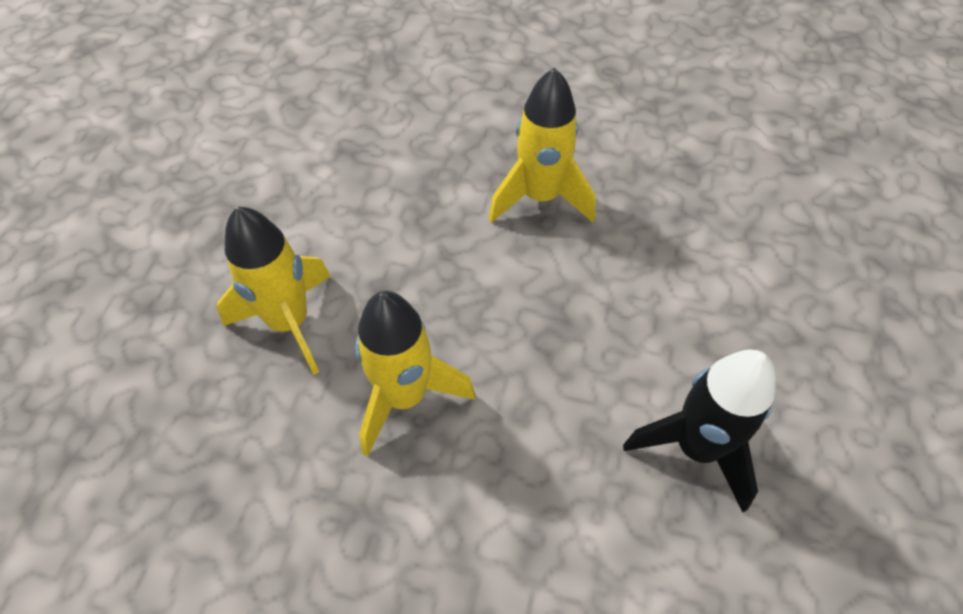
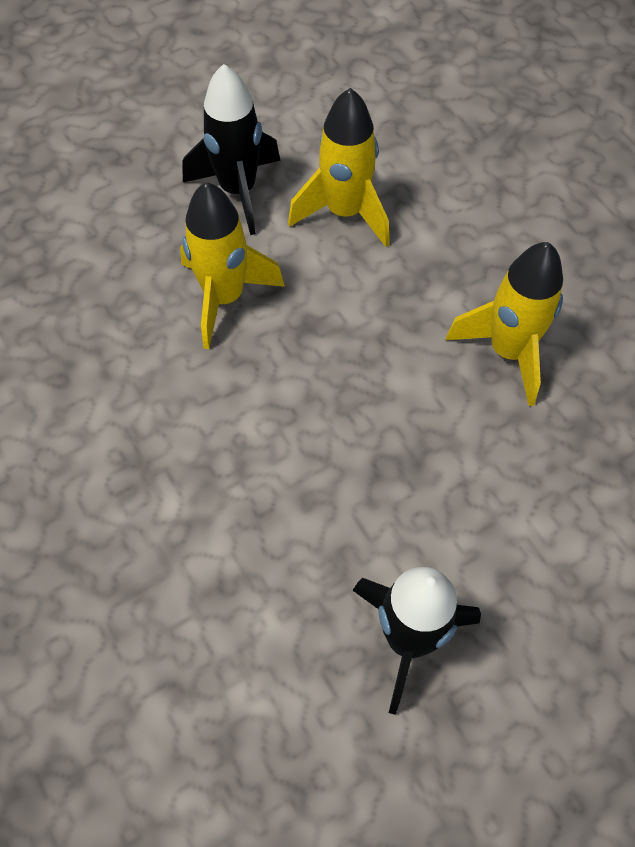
camera: 45 degrees right, 5 degrees up
(213, 234) = (238, 190): none -> black rocket
(405, 396) = (245, 415): yellow rocket -> yellow rocket (345, 212)

